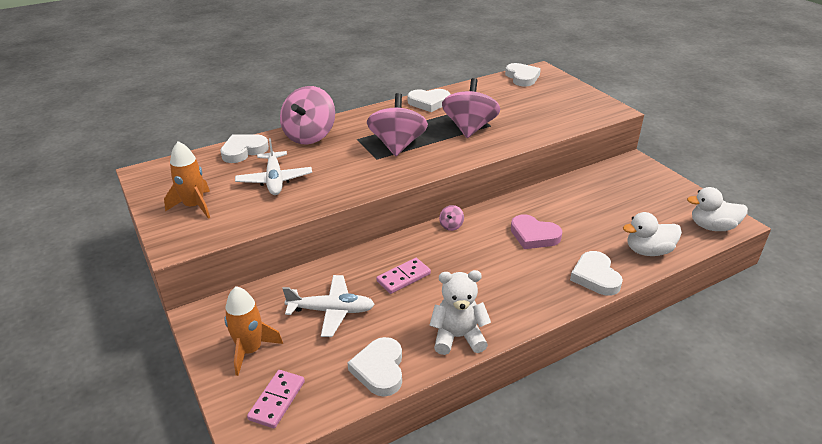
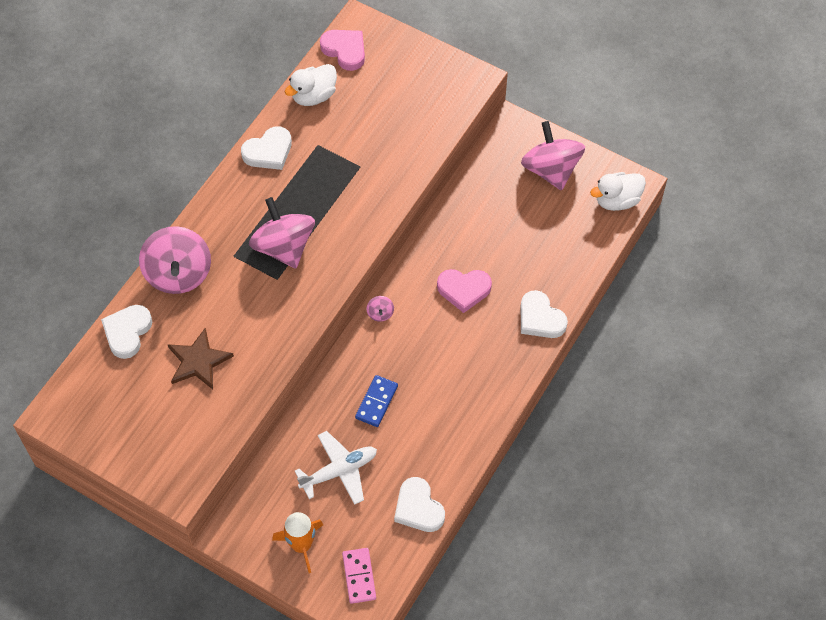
camera: 30 degrees left, 25 degrees up
(194, 206) = (150, 435): orange rocket -> none
(275, 180) = (198, 361): white plane -> brown star
(403, 277) = (376, 402): pink domino -> blue domino
(458, 337) = (461, 444): white teddy bear -> none
(469, 128) = (341, 182): pink spinning top -> pink spinning top (551, 170)
(522, 77) = (345, 50): white heart -> pink heart
(648, 251) = (572, 262): white duck -> white duck (313, 96)

